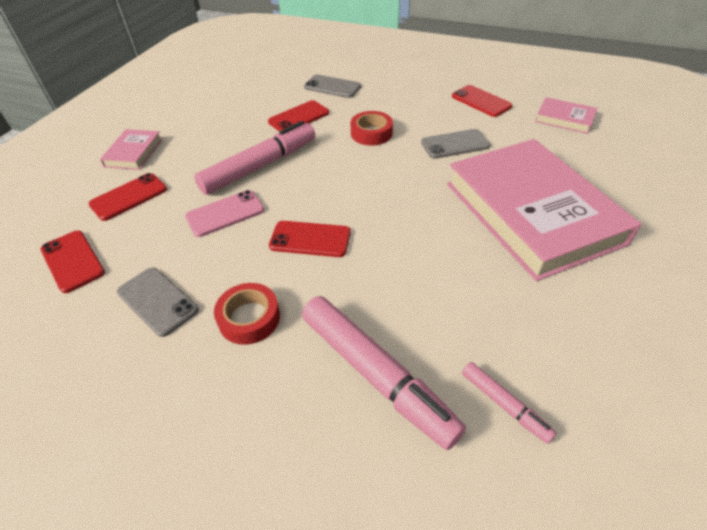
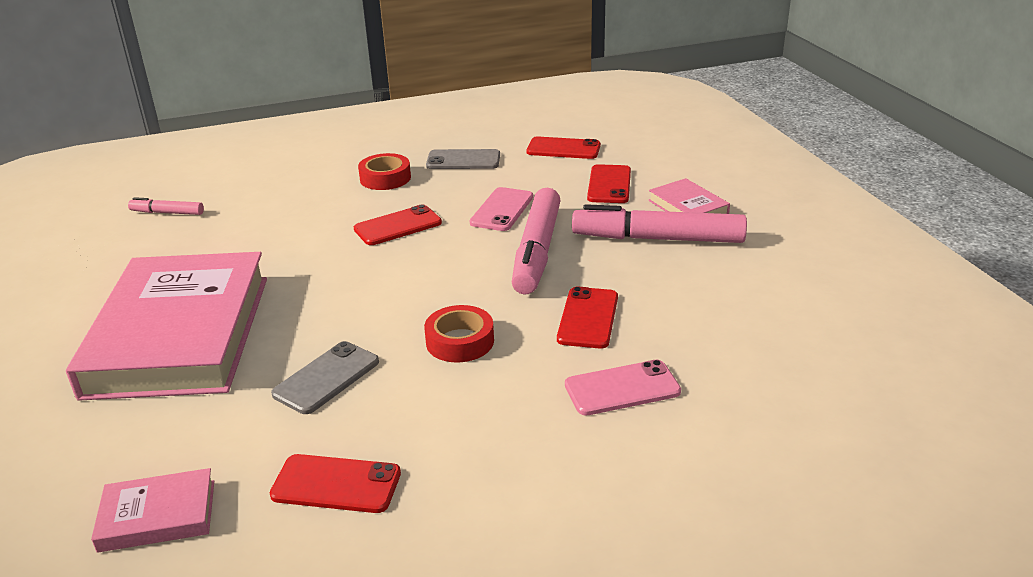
camera: 140 degrees right, 15 degrees down
(332, 87) = (622, 388): grey phone -> pink phone
(375, 373) = (267, 192): pink marker -> pink marker (658, 239)
(531, 213) = (180, 335): pink book -> pink book turned 60 degrees clockwise

